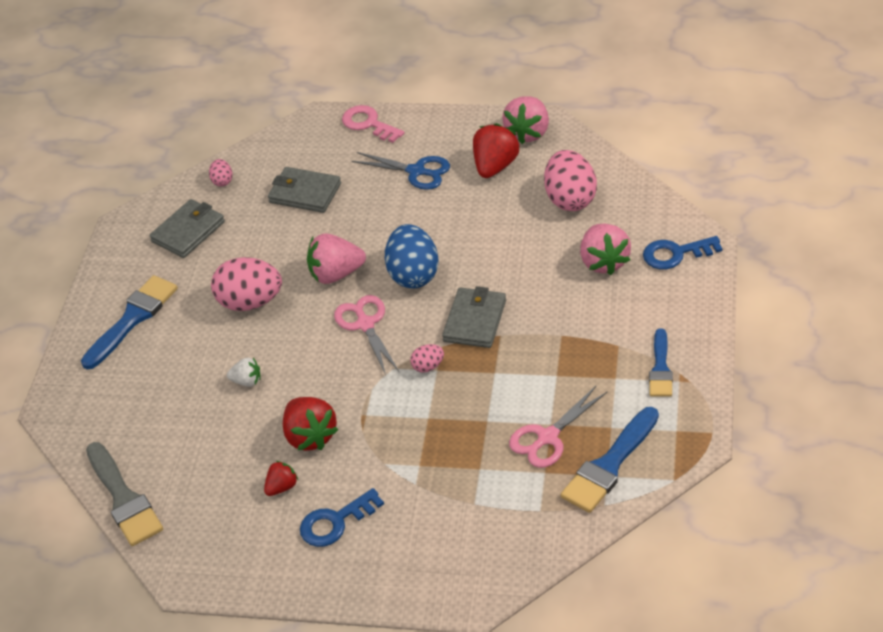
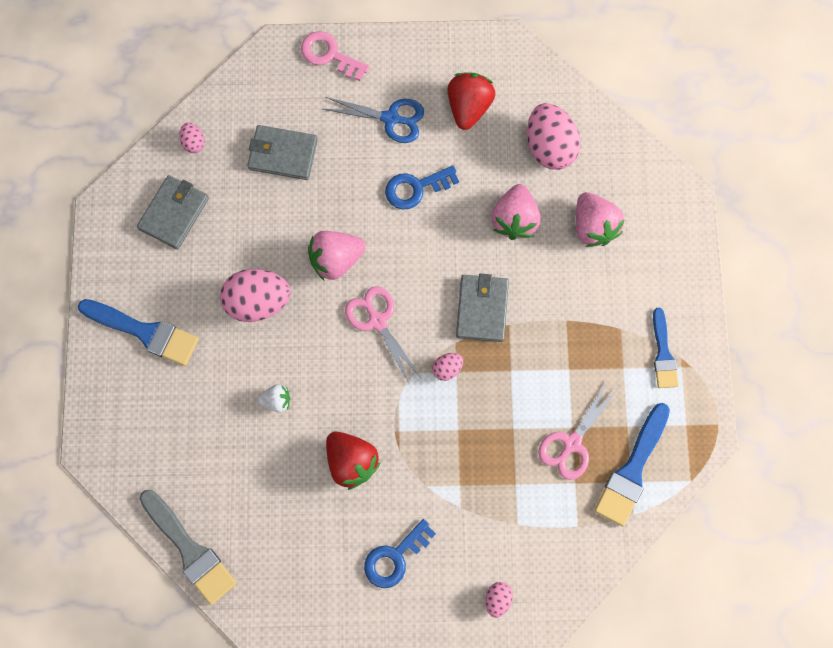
camera: 15 degrees left, 30 degrees up
(132, 319) = (144, 332): blue brush -> blue brush turned 90 degrees clockwise
(282, 487) = (337, 522): red strawberry -> none
(413, 274) = (412, 255): blue egg -> none
(438, 568) = (497, 599): none -> pink egg
(528, 133) = (494, 60): pink strawberry -> pink strawberry (514, 219)
(675, 254) = (659, 212): blue key -> blue key (416, 188)

